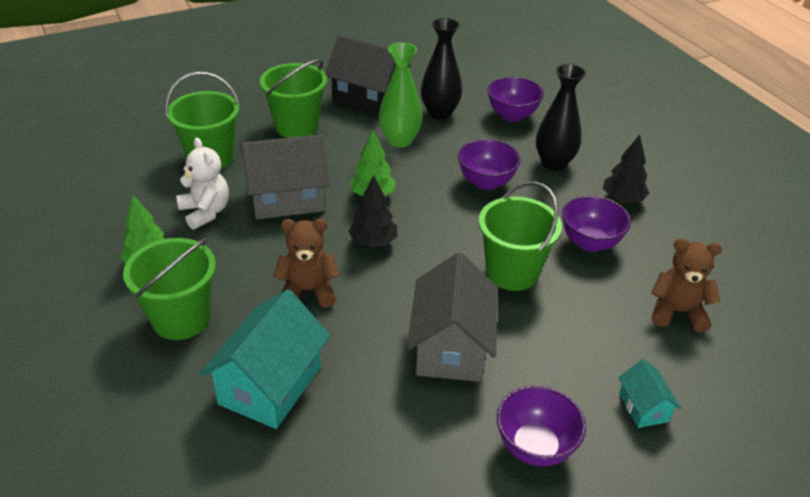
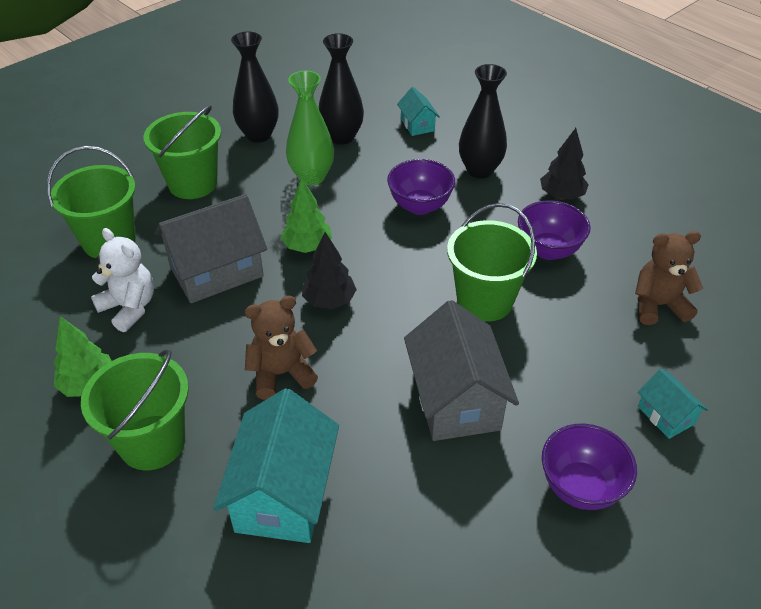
camera: 15 degrees left, 5 degrees up
(368, 98) = (258, 135): black house -> black vase
(512, 115) = (417, 125): purple bowl -> turquoise house

